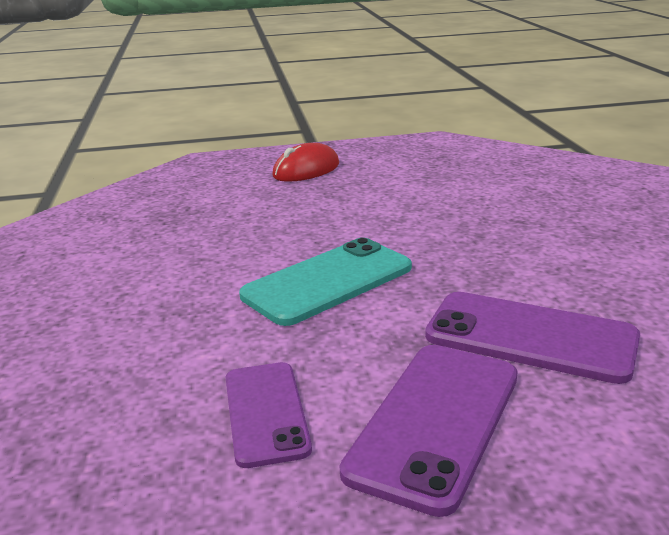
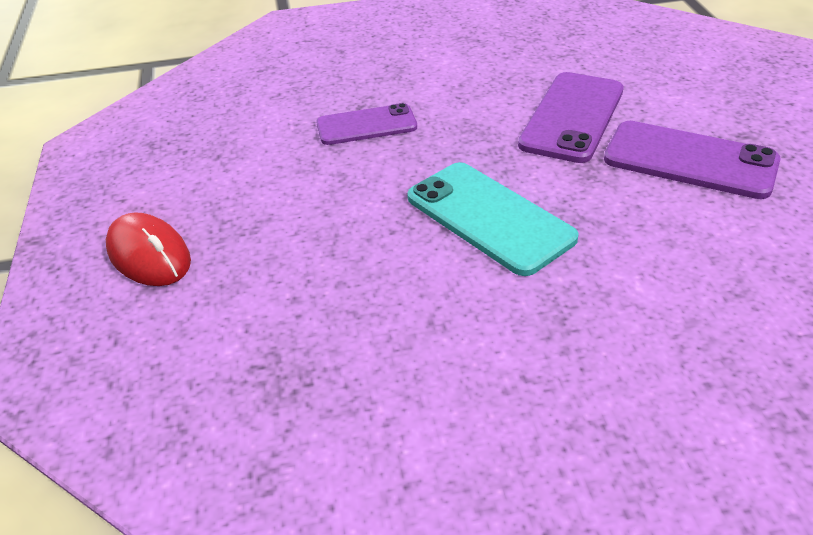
camera: 90 degrees left, 15 degrees up
(266, 413) = (709, 238): purple phone -> purple phone (366, 125)

